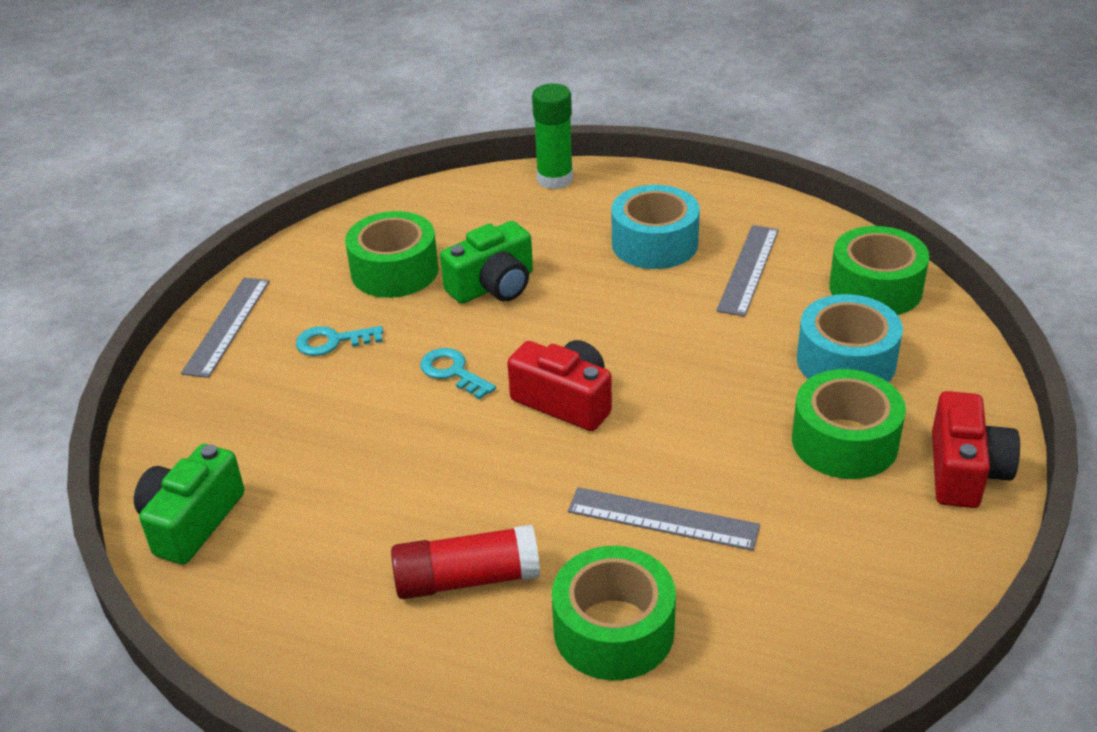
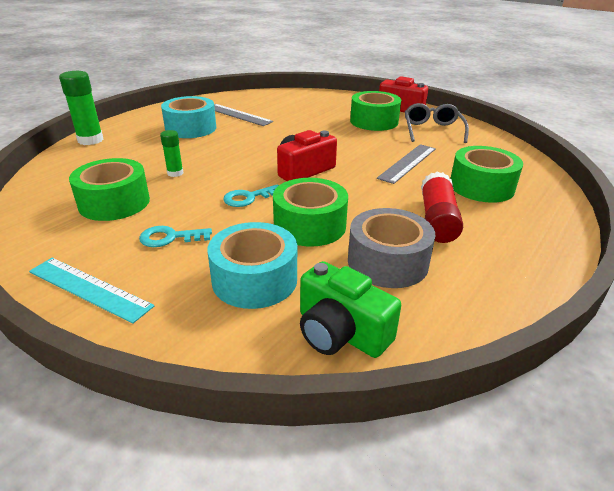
camera: 75 degrees left, 5 degrees down
(227, 326) = (89, 288): grey ruler -> turquoise ruler
(332, 342) = (170, 238): turquoise key -> turquoise key turned 75 degrees clockwise
(335, 539) = (387, 262): none -> grey tape
(493, 286) = (175, 173): green camera -> green glue stick
(846, 361) = (322, 111): turquoise tape -> turquoise tape (254, 279)
(857, 536) = (432, 130): none -> grey glasses
(875, 288) = (278, 98): green tape -> green tape (309, 225)

